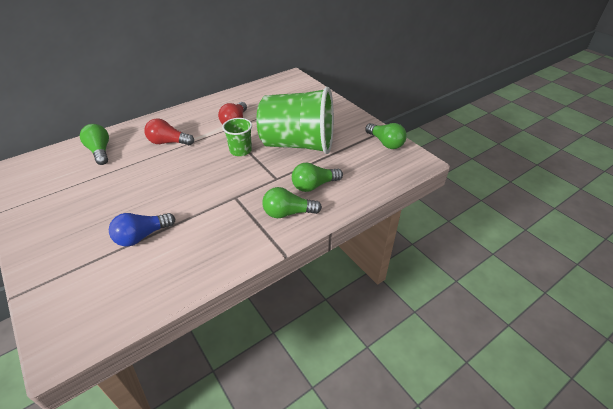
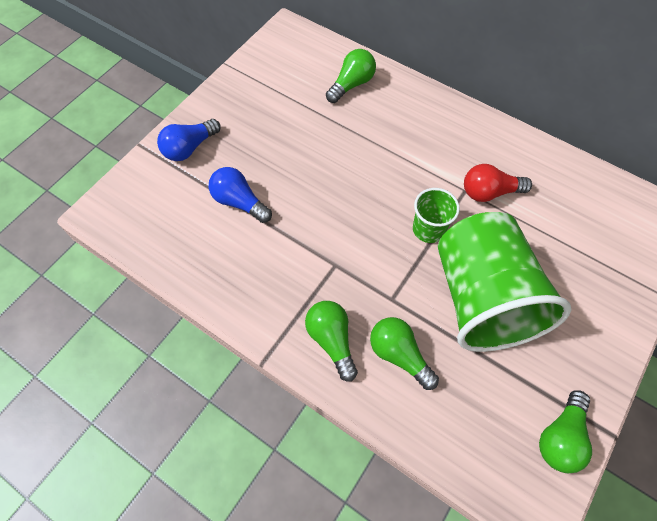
camera: 70 degrees right, 20 degrees up
(57, 258) = (190, 148): none -> blue light bulb
(168, 142) = (402, 140): red light bulb -> none

